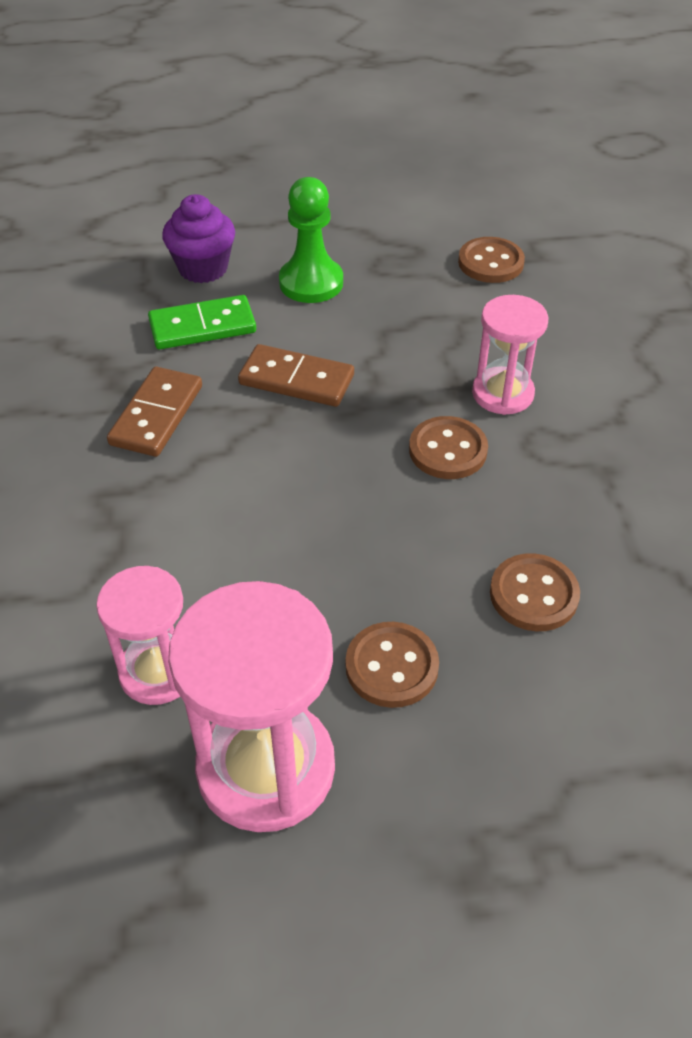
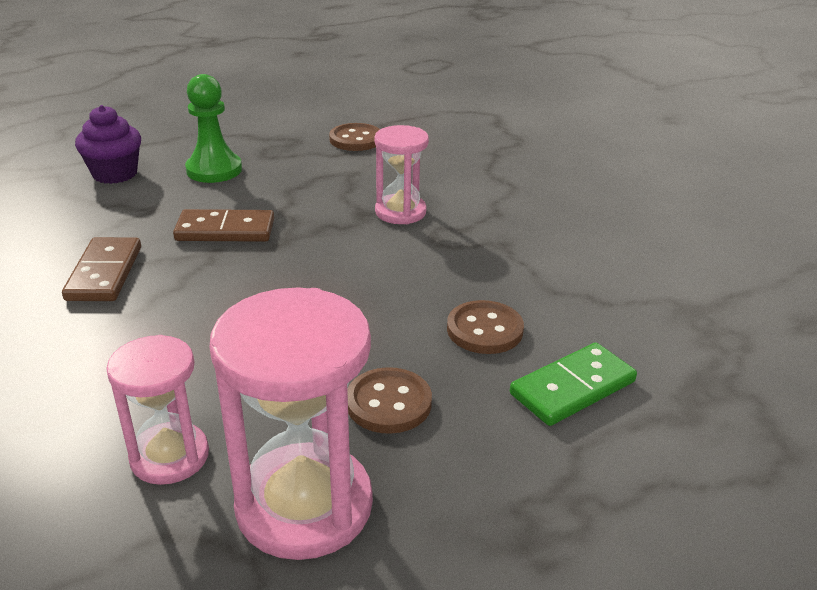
camera: 20 degrees left, 15 degrees down
(202, 326) = (127, 210): green domino -> green domino (572, 388)
(448, 450) = (372, 253): brown button -> none

